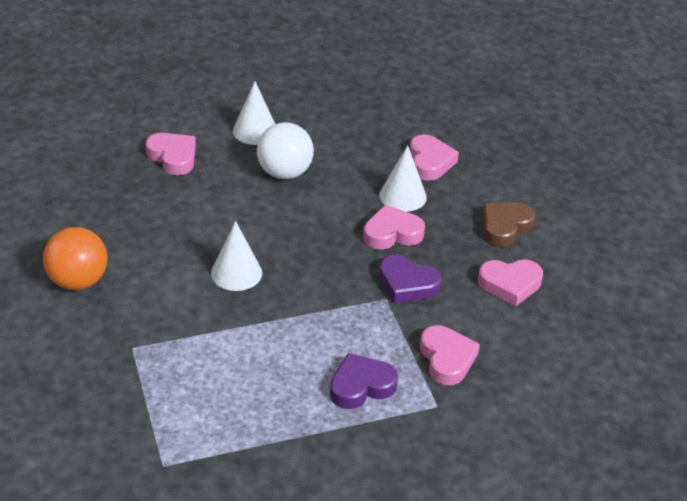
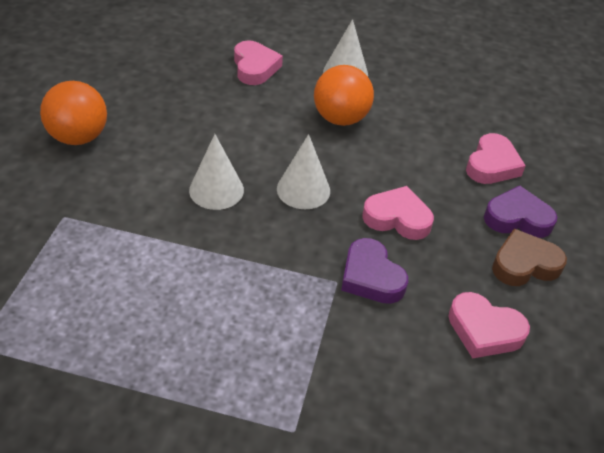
camera: 30 degrees right, 5 degrees up
(284, 173) = (340, 119): white ball -> orange ball
(361, 386) = (233, 364): purple heart -> purple heart (517, 218)
(402, 196) = (437, 186): white cone -> white cone (303, 190)
(447, 359) = (348, 381): pink heart -> none

